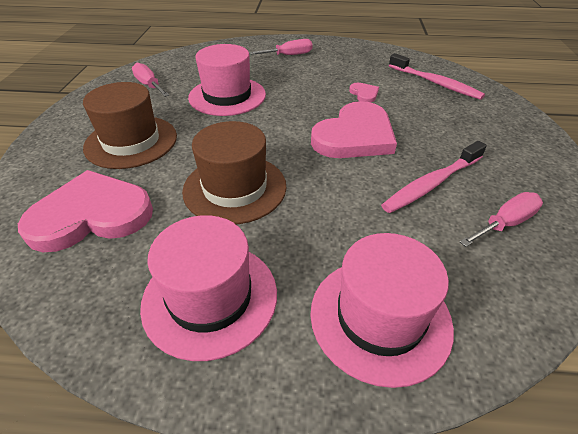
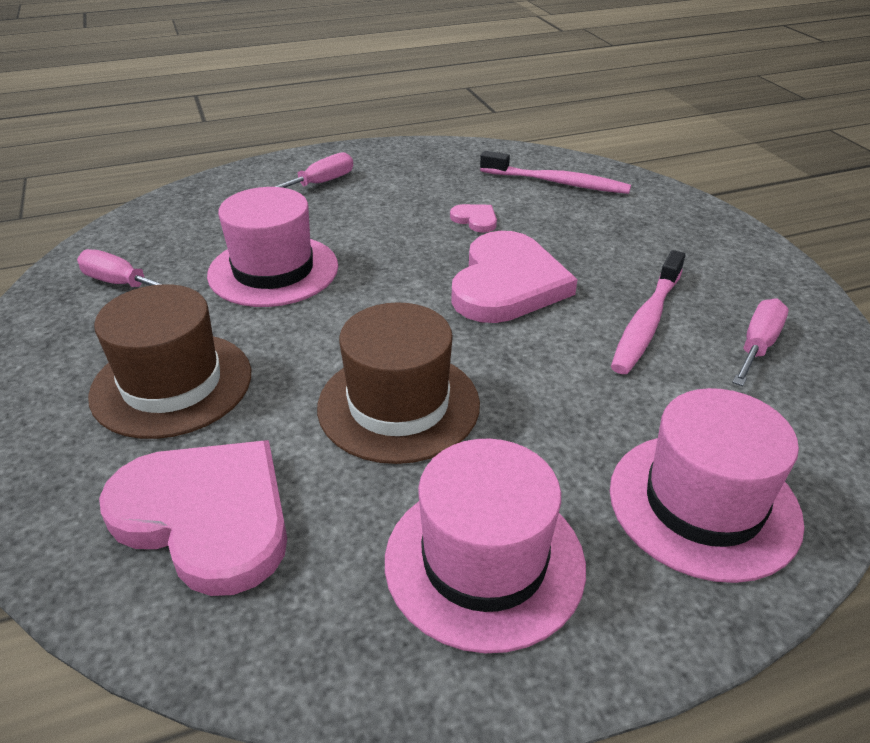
camera: 25 degrees left, 5 degrees down
(91, 215) = (206, 516): pink heart -> pink heart turned 75 degrees clockwise

